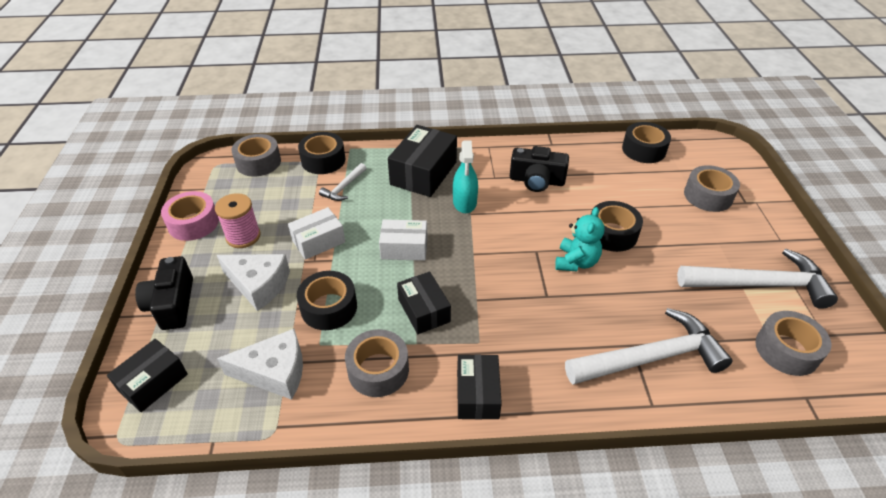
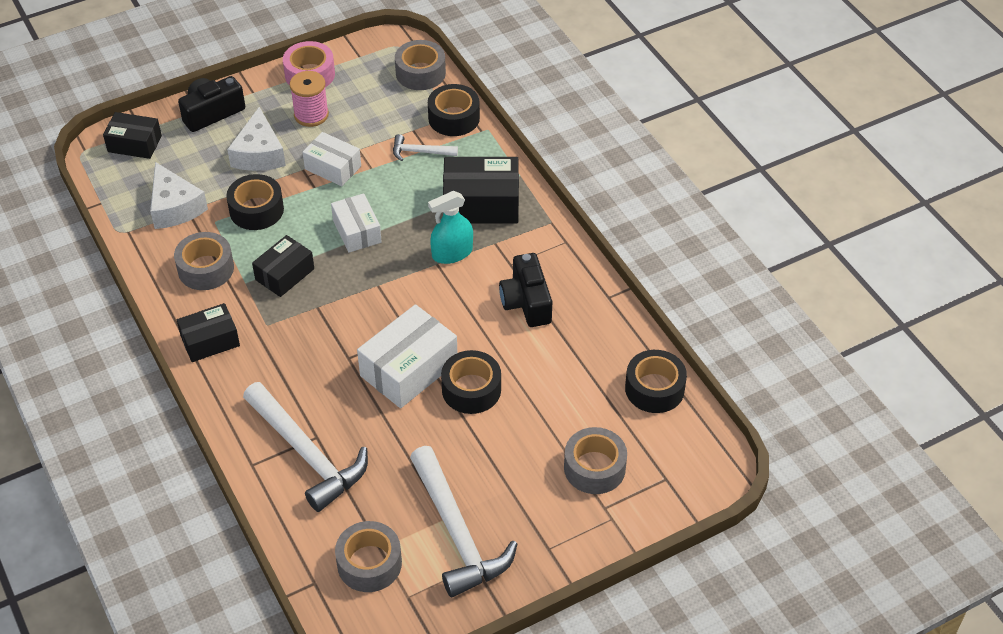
camera: 65 degrees right, 5 degrees up
(576, 262) = (408, 369): turquoise teddy bear -> white box

